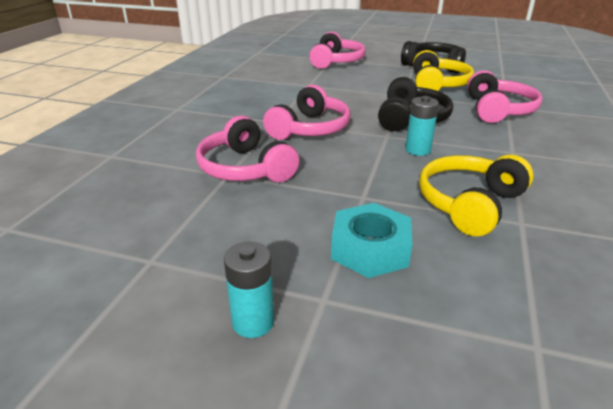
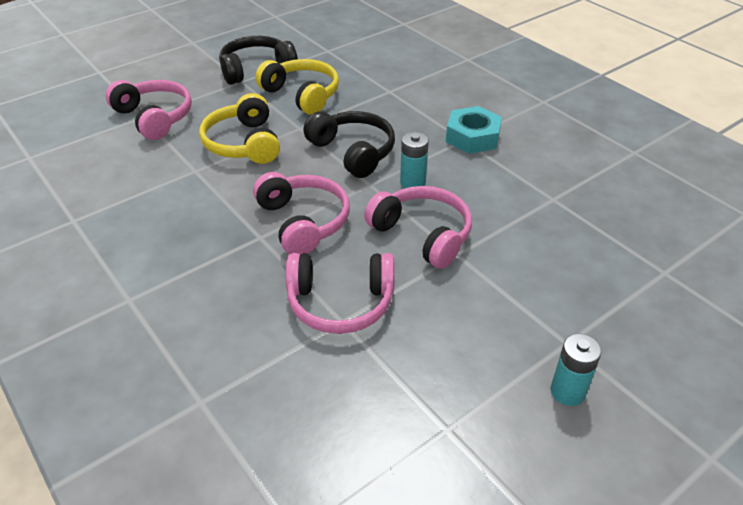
camera: 55 degrees left, 10 degrees up
(370, 249) = (528, 288): turquoise nut -> turquoise nut (472, 137)
(470, 204) = (513, 206): yellow headphones -> yellow headphones (244, 143)
(497, 110) = (390, 99): pink headphones -> pink headphones (422, 235)

